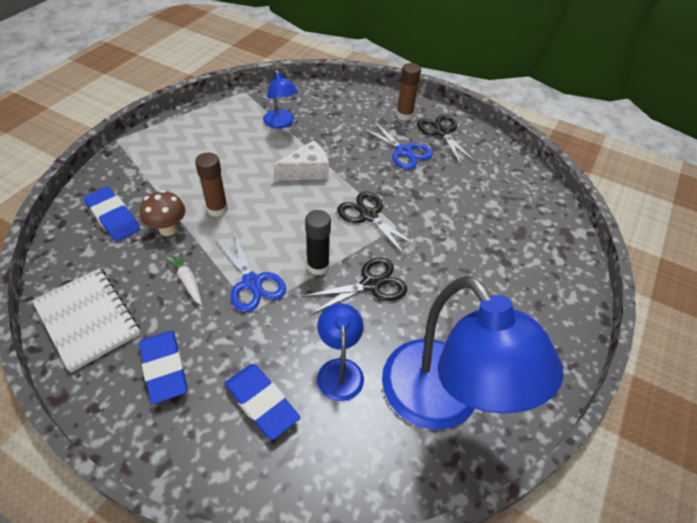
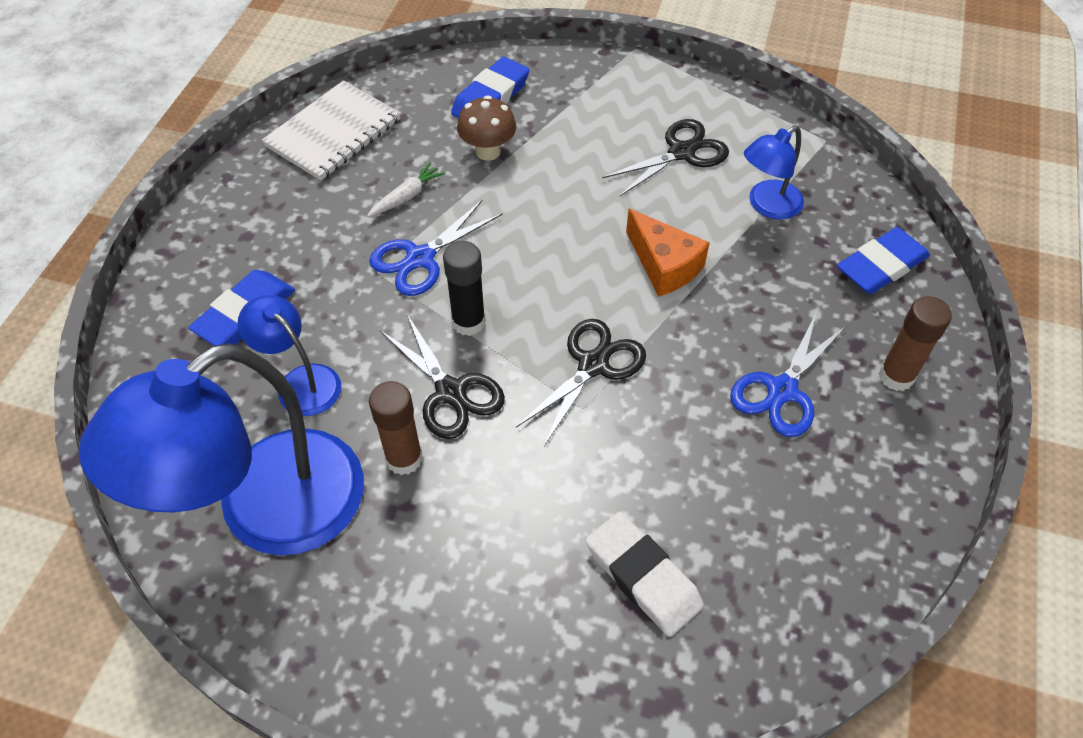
camera: 80 degrees right, 5 degrees up
(164, 368) = (279, 216): blue eraser -> blue eraser (881, 266)
(217, 209) = (541, 187): brown glue stick -> brown glue stick (404, 458)
(307, 171) = (664, 265): white cheese -> orange cheese
(339, 369) = (300, 382): blue lamp -> blue lamp turned 120 degrees counterclockwise
(441, 132) = (876, 447): black scissors -> black scissors (681, 152)
(502, 226) = (642, 577): none -> white eraser

